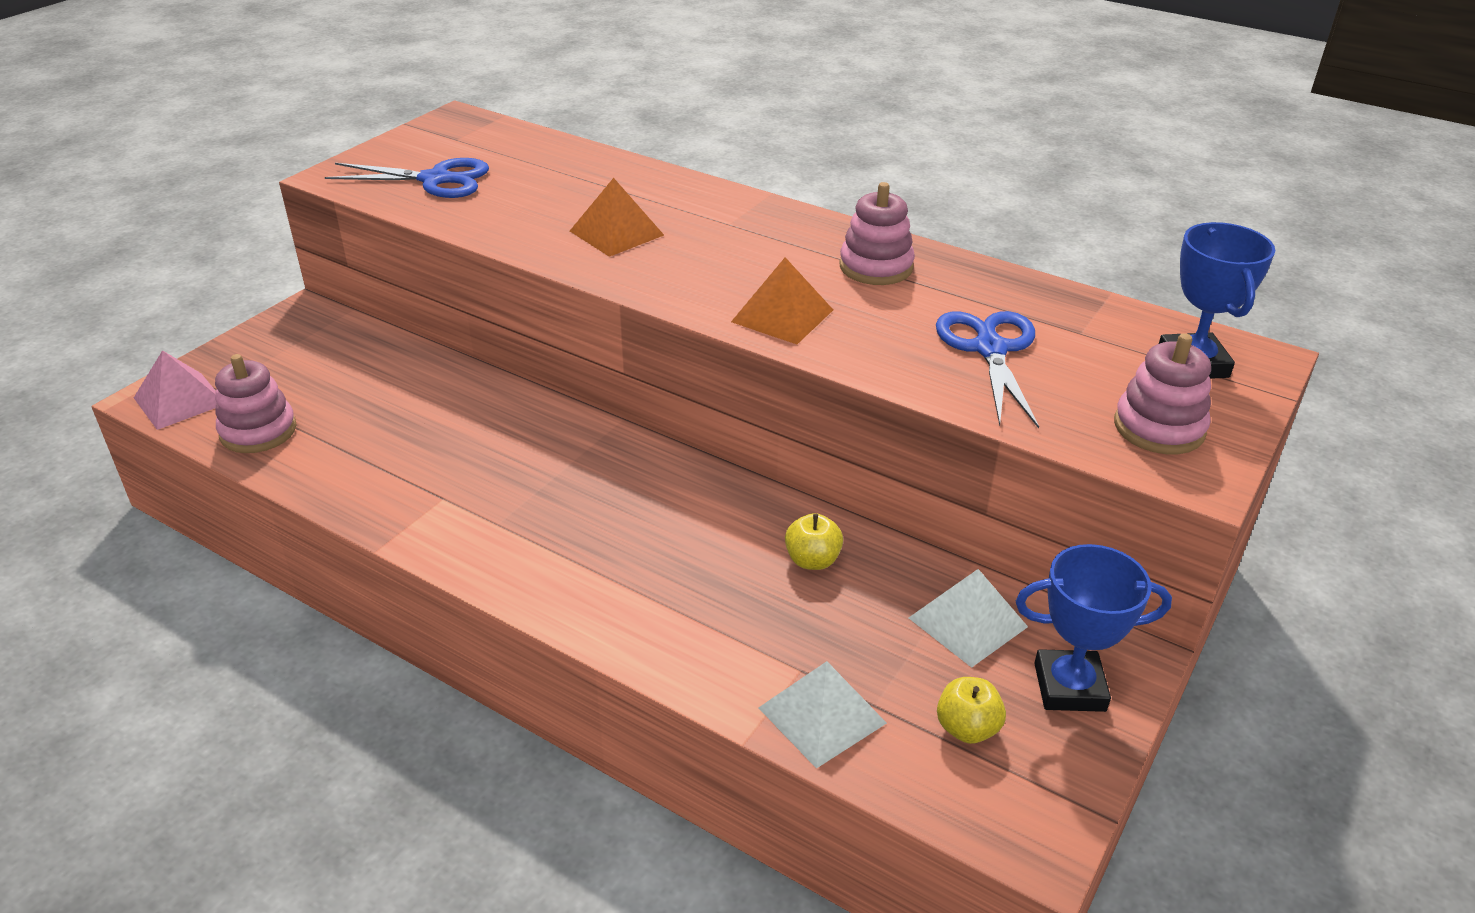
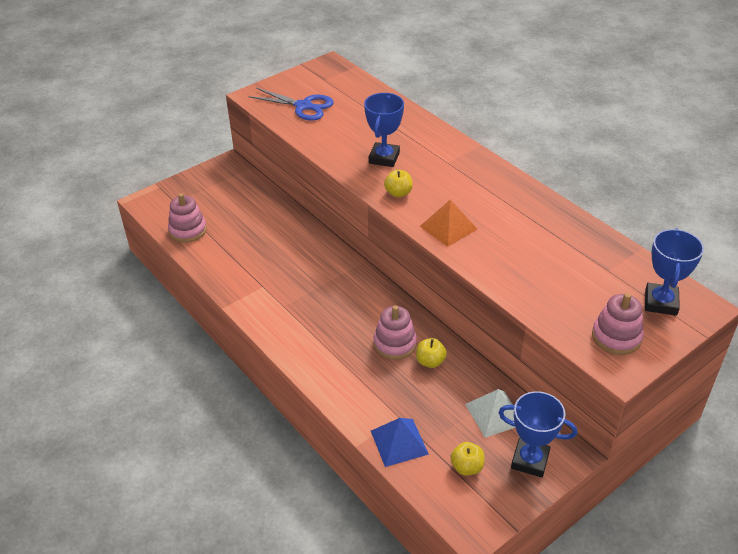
camera: 20 degrees right, 5 degrees up
(180, 400) = (156, 205): pink pyramid -> none
(616, 233) = (384, 158): orange pyramid -> blue trophy
(668, 279) = (398, 193): none -> yellow apple
(822, 715) = (399, 442): white pyramid -> blue pyramid
(876, 267) = (514, 205): pink stacking toy -> pink stacking toy (395, 343)
(990, 349) = (550, 270): blue scissors -> none

